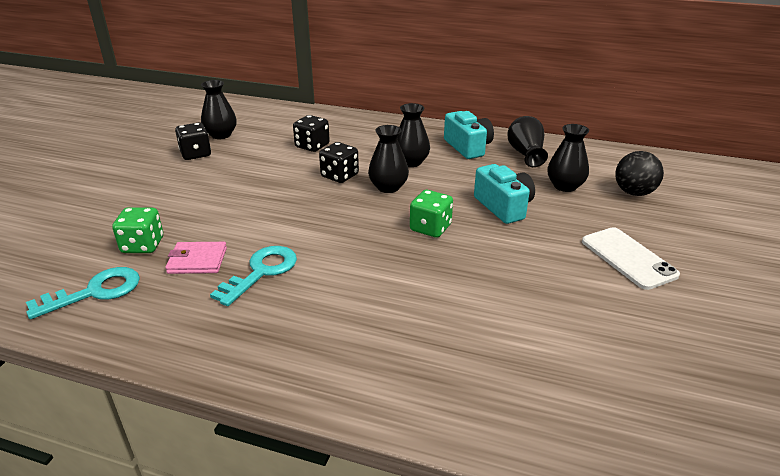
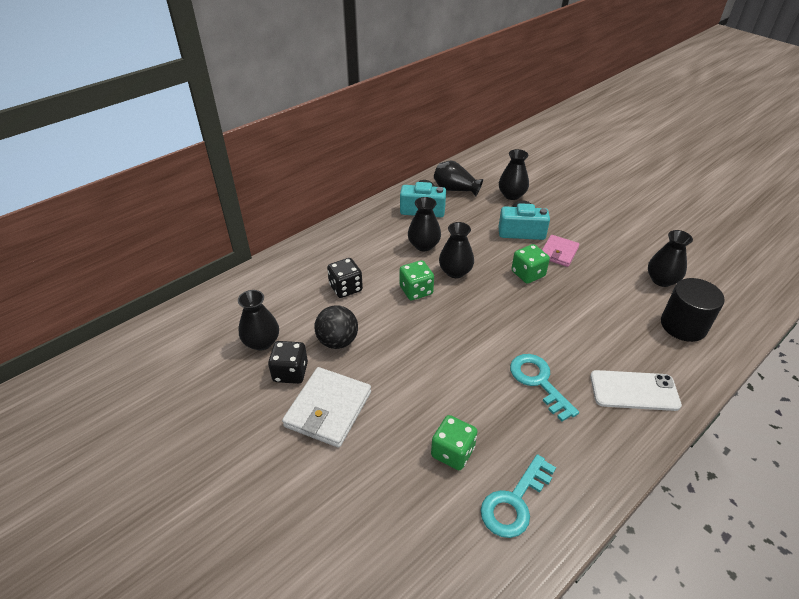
camera: 60 degrees left, 10 degrees up
(95, 292) = (514, 502): turquoise key -> turquoise key turned 135 degrees counterclockwise
(165, 179) = (328, 409): none -> white wallet
(197, 261) = (501, 418): pink wallet -> pink wallet (558, 252)
(339, 176) = (416, 290): black dice -> green dice
(452, 368) = (683, 325): none -> black cylinder
(533, 332) = (661, 280): none -> black vase
(628, 258) = (607, 213): white phone -> white phone (634, 390)
(634, 192) = (538, 175): black ball -> black ball (338, 341)

